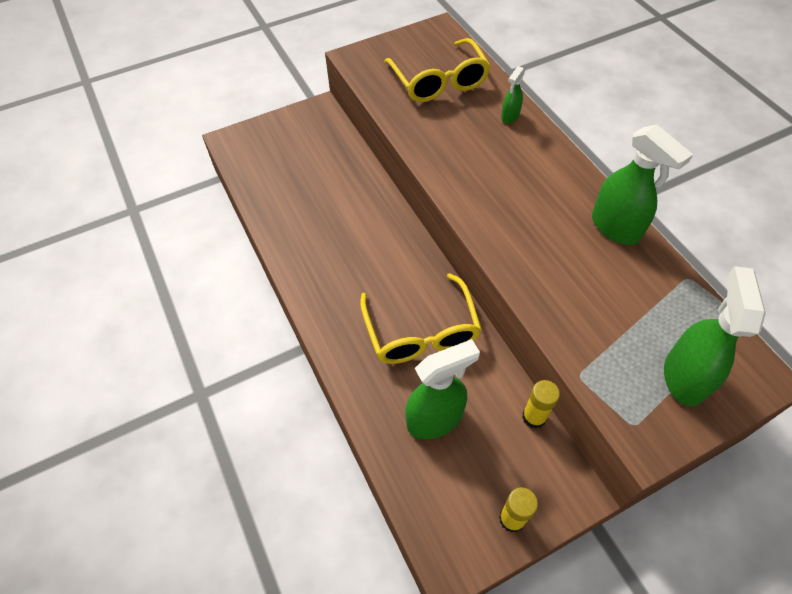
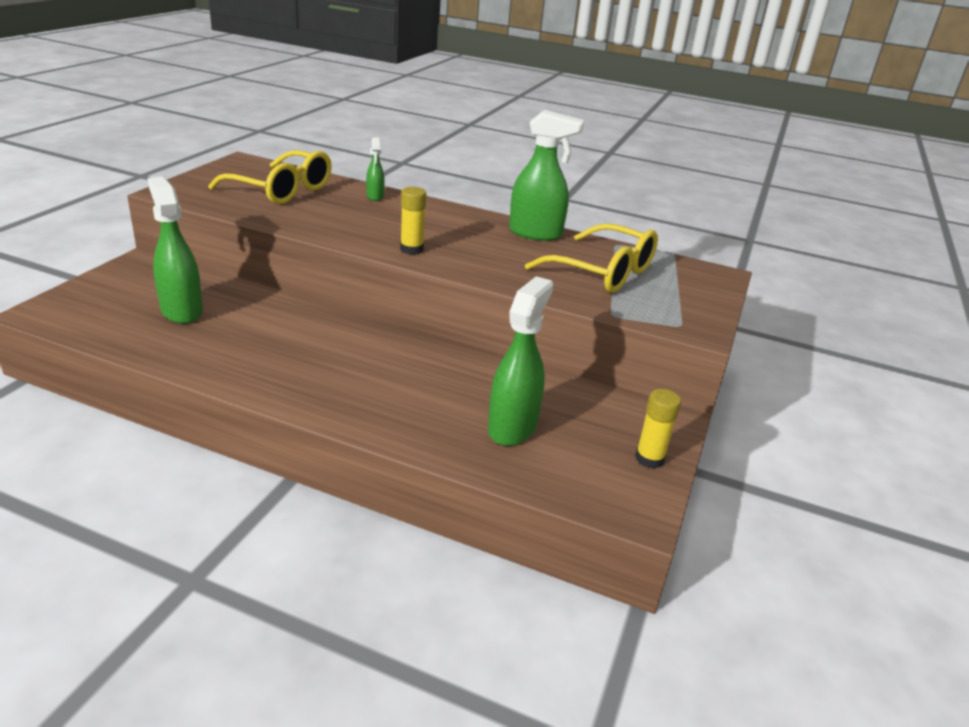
camera: 45 degrees left, 25 degrees down
(421, 332) = (432, 377): yellow glasses -> yellow glasses (603, 272)
(534, 417) = (590, 390): yellow glue stick -> yellow glue stick (411, 249)
(684, 376) = (677, 290): green spray bottle -> green spray bottle (181, 311)

